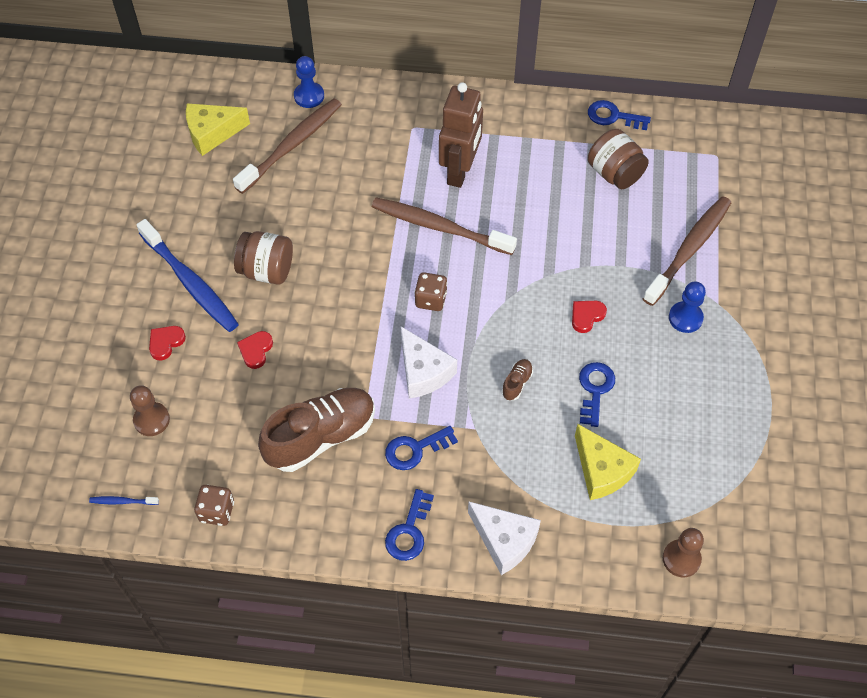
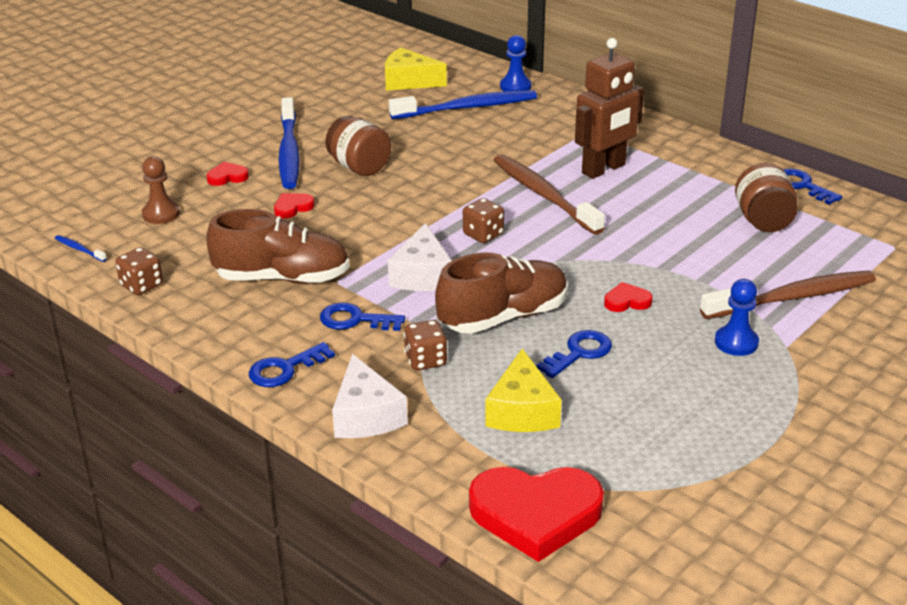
camera: 35 degrees right, 25 degrees down
(292, 145) = (467, 108): brown toothbrush -> blue toothbrush
(499, 461) = (425, 360): none -> brown dice
(517, 383) = (503, 317): brown shoe -> brown shoe, size x2.45
(681, 559) = (535, 514): brown pawn -> red heart

